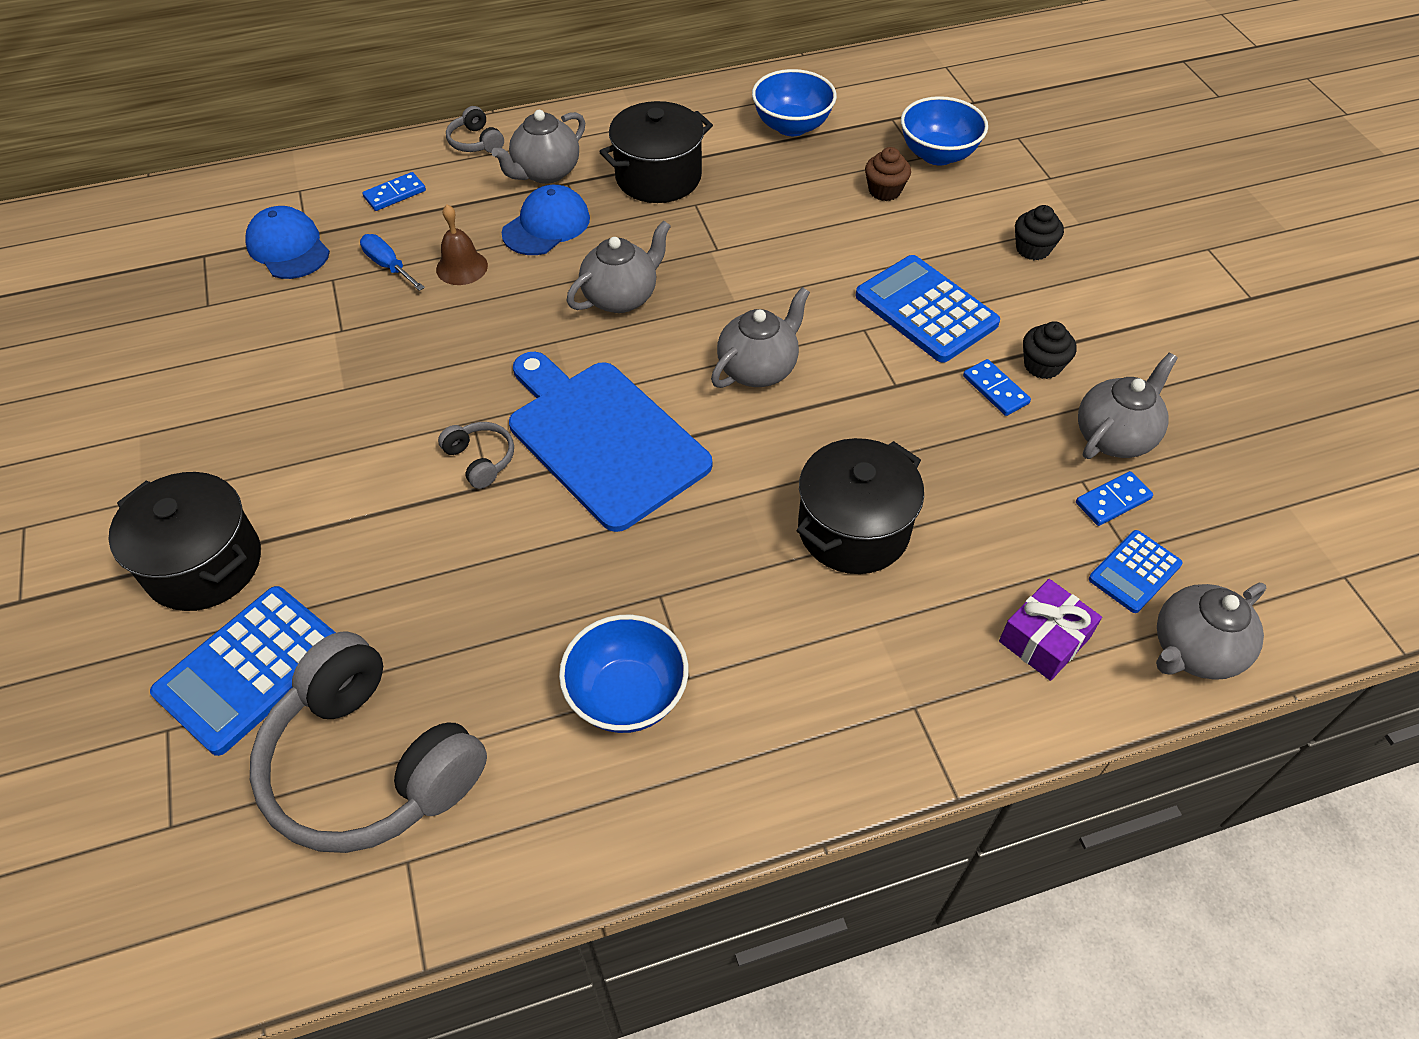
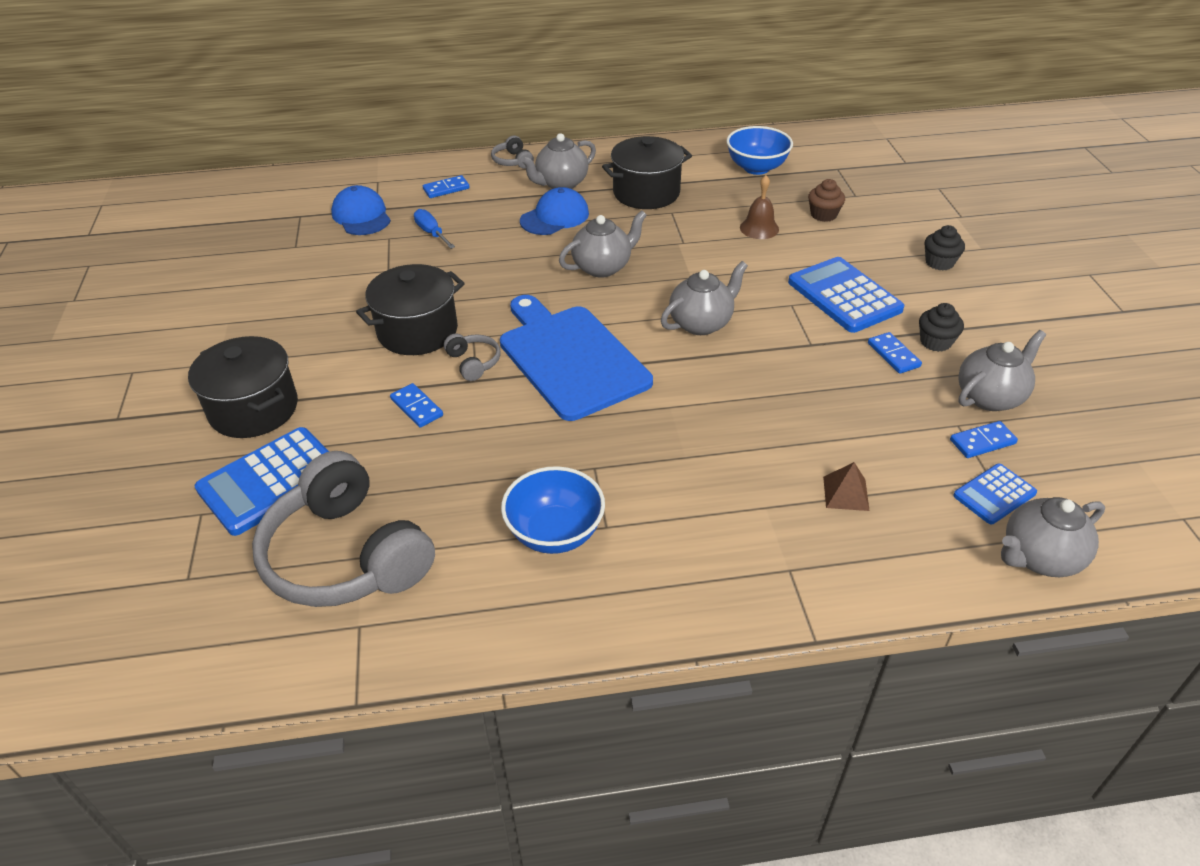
camera: 10 degrees right, 10 degrees down
(419, 535) = (416, 407): none -> blue domino
(462, 267) = (485, 238): brown bell -> brown bell (759, 228)
(853, 529) = (759, 439): black pot -> black pot (417, 331)
(937, 155) = (870, 194): blue bowl -> none
(965, 592) = (846, 493): none -> brown pyramid
(1044, 639) = (908, 534): purple gift -> none

